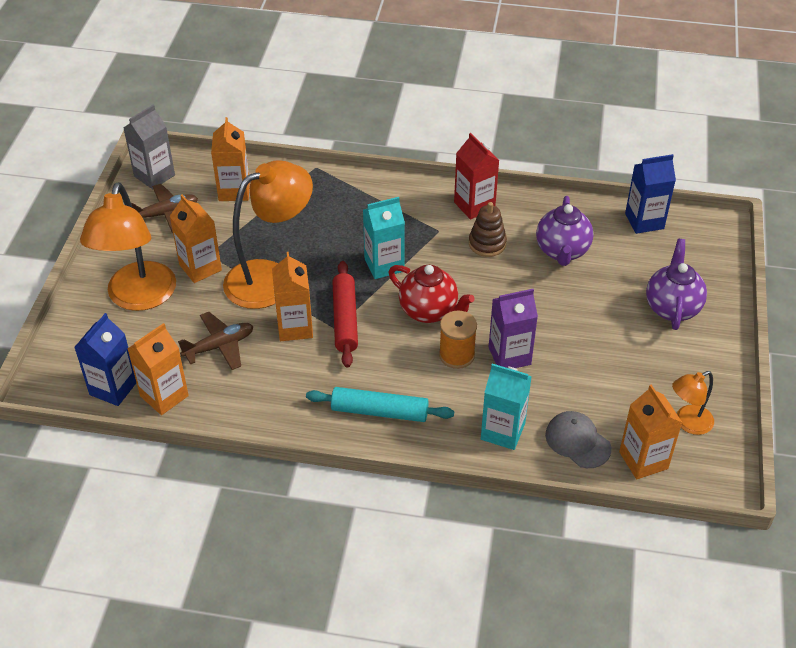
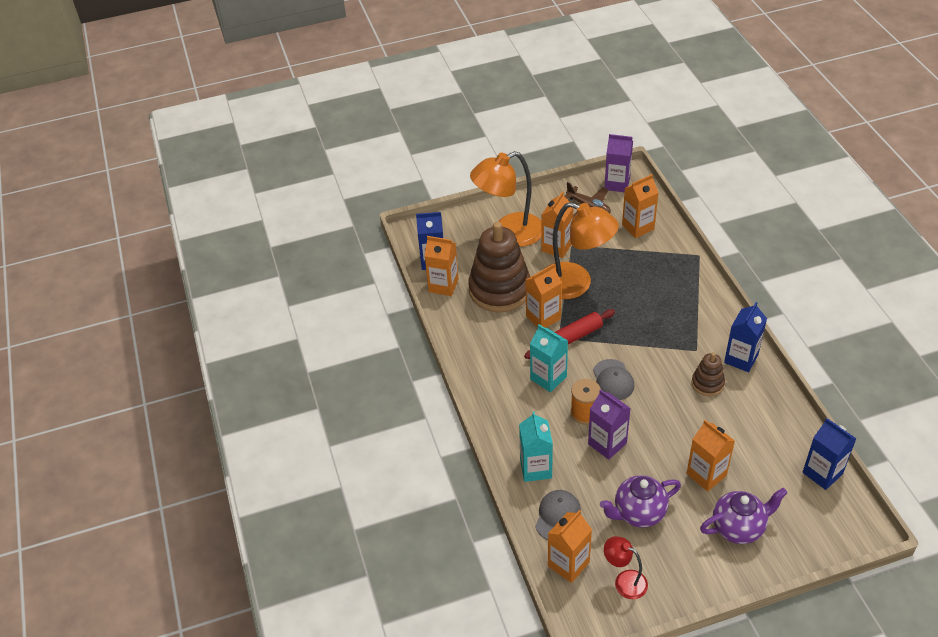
camera: 65 degrees right, 0 degrees up
(154, 176) = (617, 184): grey carton -> purple carton
(219, 346) = (500, 290): brown plane -> brown stacking toy
(379, 411) = (505, 394): turquoise rolling pin -> none
(384, 265) = (636, 335): turquoise carton -> turquoise carton (548, 378)
(429, 311) = (613, 380): red teapot -> grey cap
(474, 205) = (741, 359): red carton -> blue carton
(562, 251) = (739, 432): purple teapot -> purple teapot (638, 513)
(597, 299) = (706, 474): none -> orange carton
(688, 423) = (624, 581): orange lamp -> red lamp

